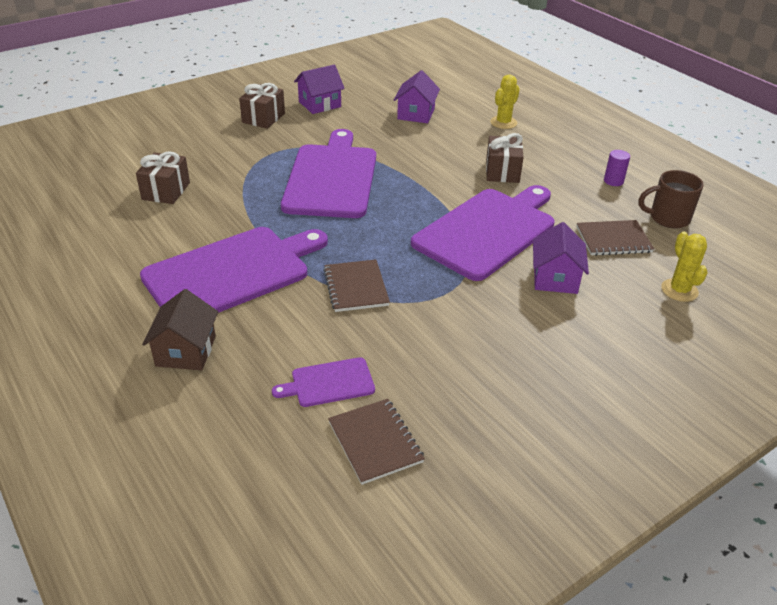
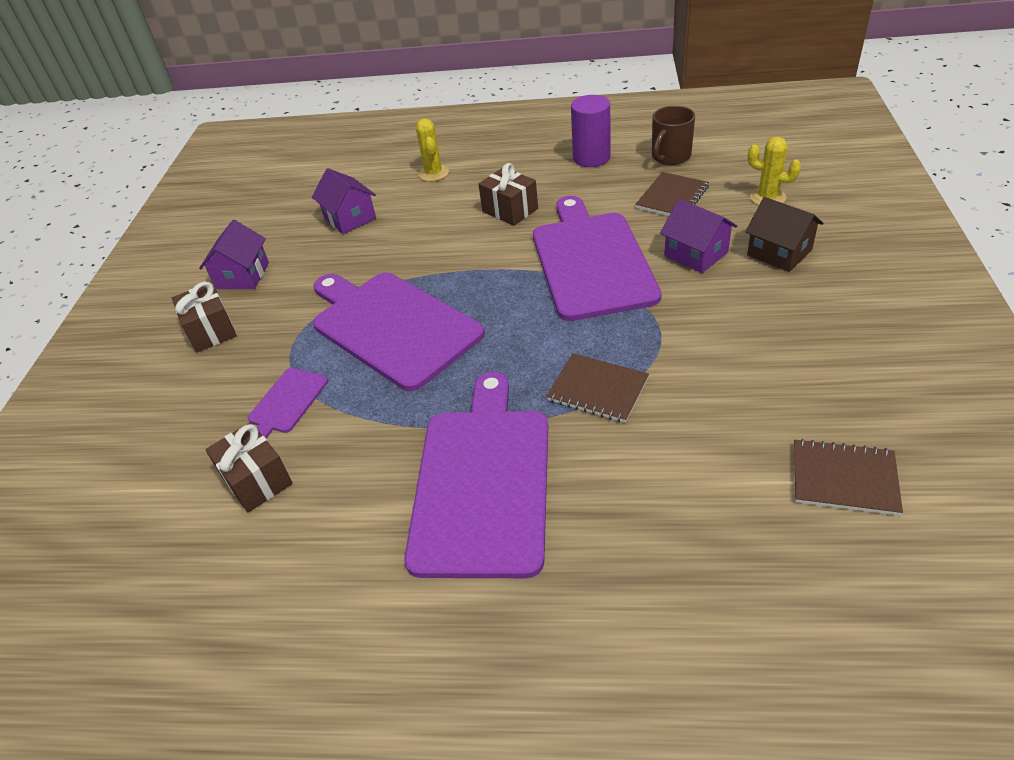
camera: 45 degrees left, 5 degrees up
(186, 351) = (591, 583): brown house -> brown house (779, 252)
(329, 383) = (734, 476): purple cutting board -> purple cutting board (286, 402)
(613, 181) = (591, 158): purple cylinder -> purple cylinder, size x1.82

